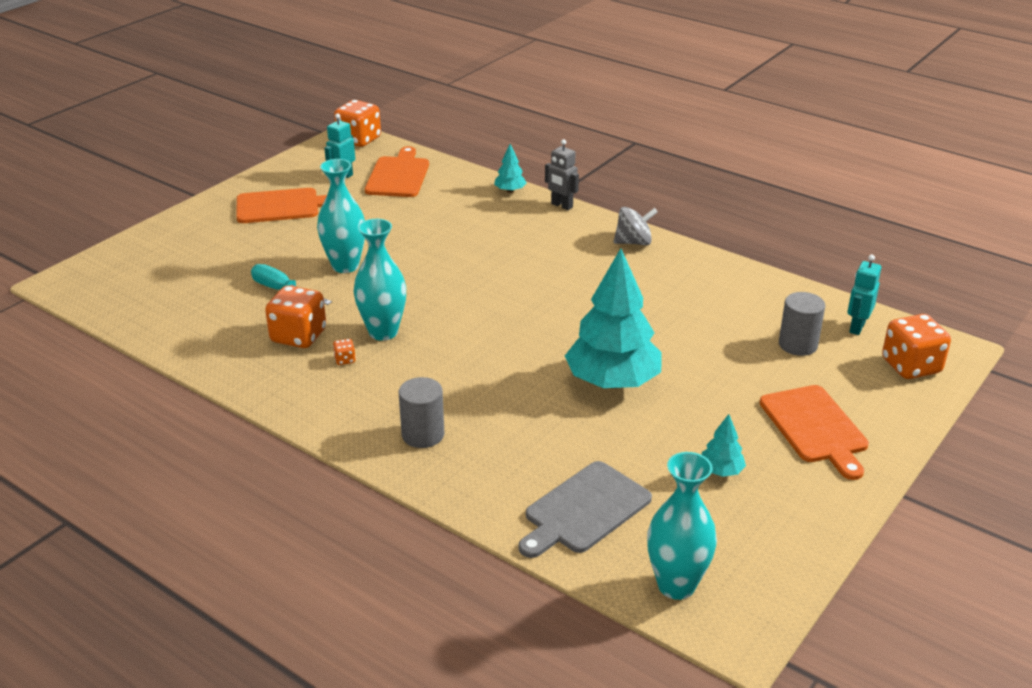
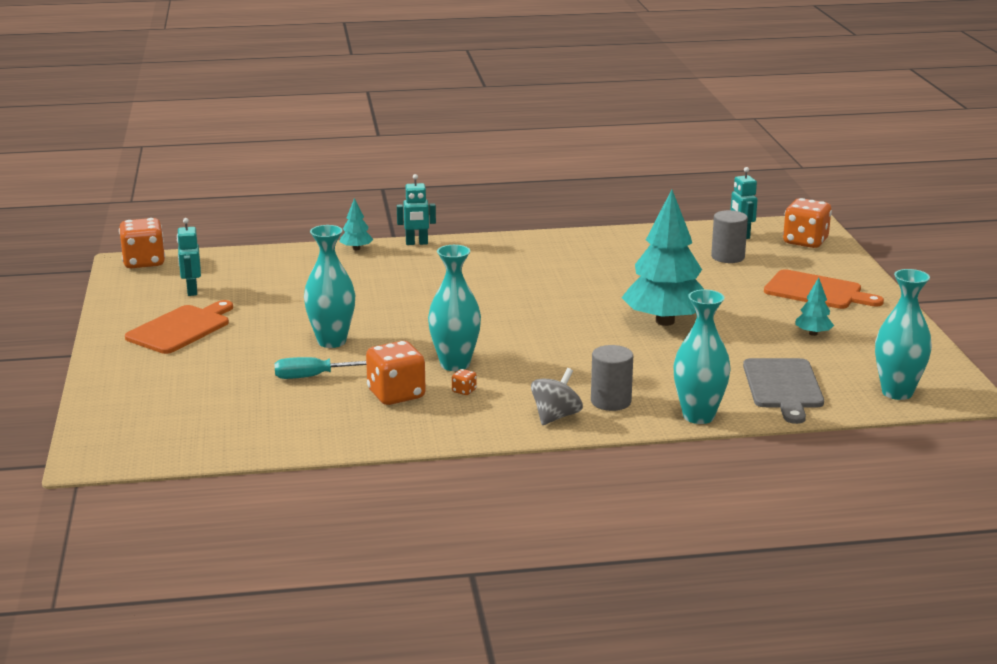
camera: 45 degrees left, 10 degrees down
(398, 175) = (239, 272): orange cutting board -> none
(459, 493) = (698, 416): none -> turquoise vase
(561, 205) = (416, 243): grey robot -> turquoise robot
(634, 242) = (515, 245): grey spinning top -> grey spinning top (556, 416)

